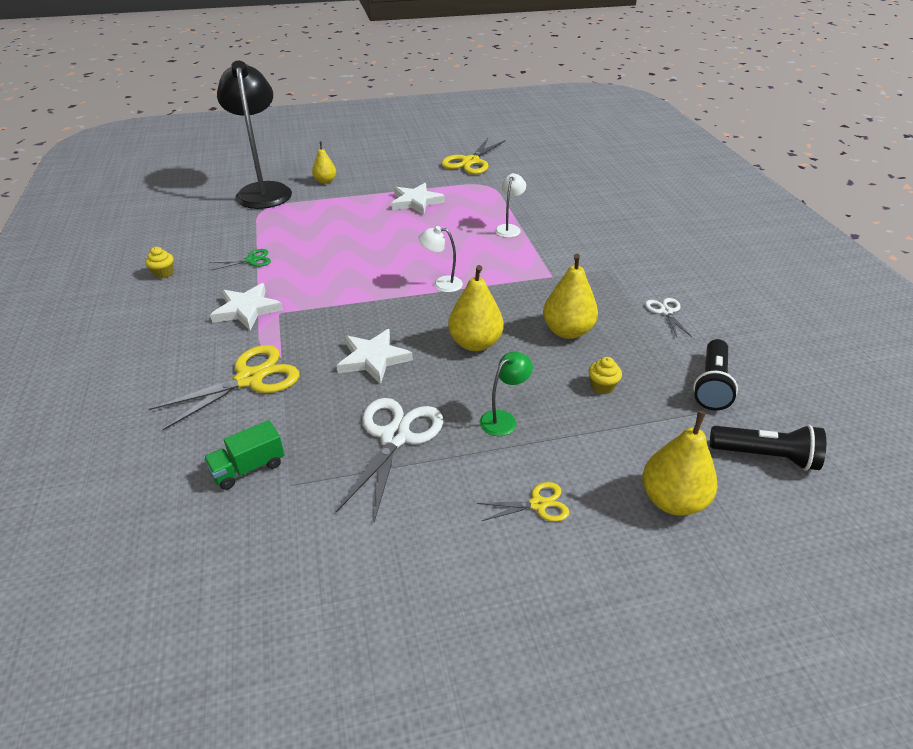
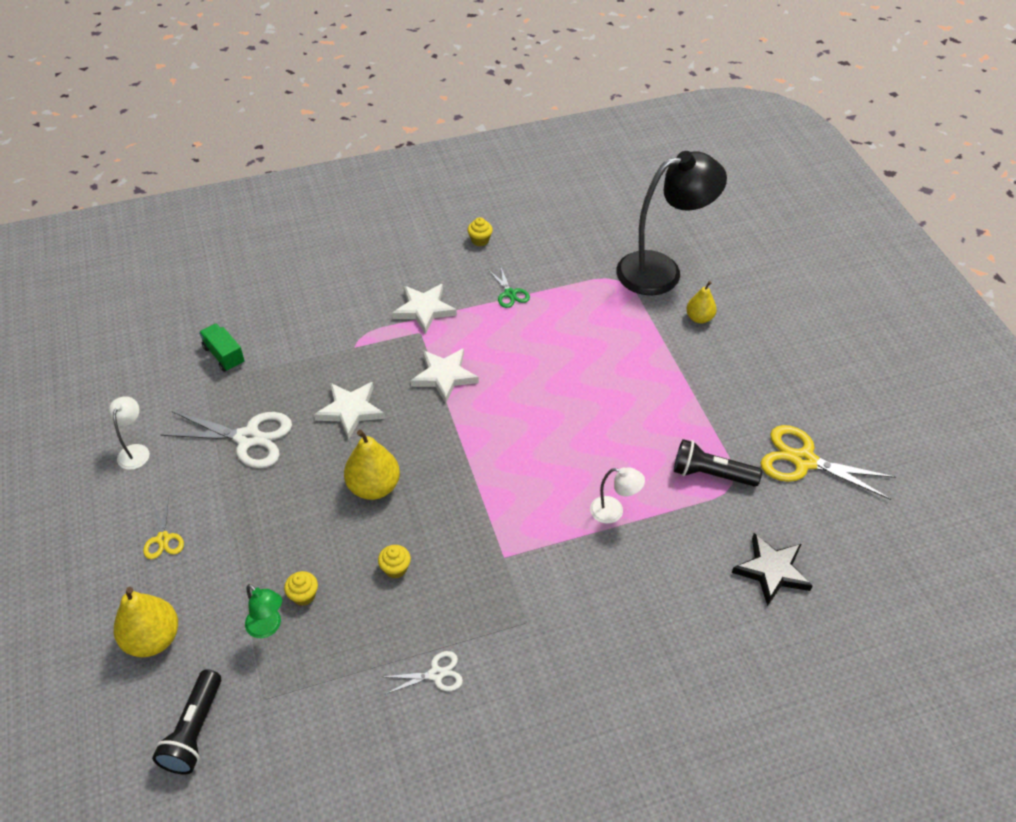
camera: 85 degrees right, 10 degrees up
(249, 379) = (325, 333): yellow scissors -> none
(416, 202) = (665, 411): white star -> white star (444, 376)
(441, 284) = (479, 451): white lamp -> white lamp (135, 451)
(503, 419) = (263, 513): green lamp -> green lamp (268, 627)
(558, 180) = (772, 571): none -> black star
(567, 331) = (395, 568): yellow pear -> yellow cupcake
(712, 385) = (301, 701): black flashlight -> black flashlight (711, 474)

